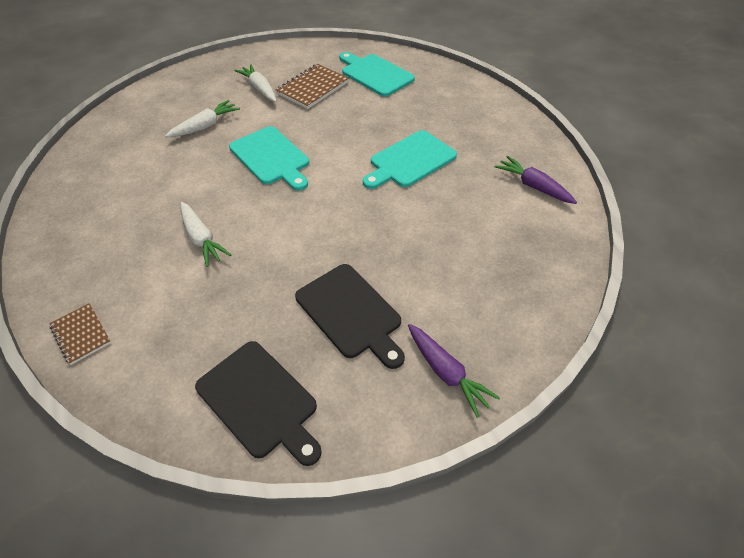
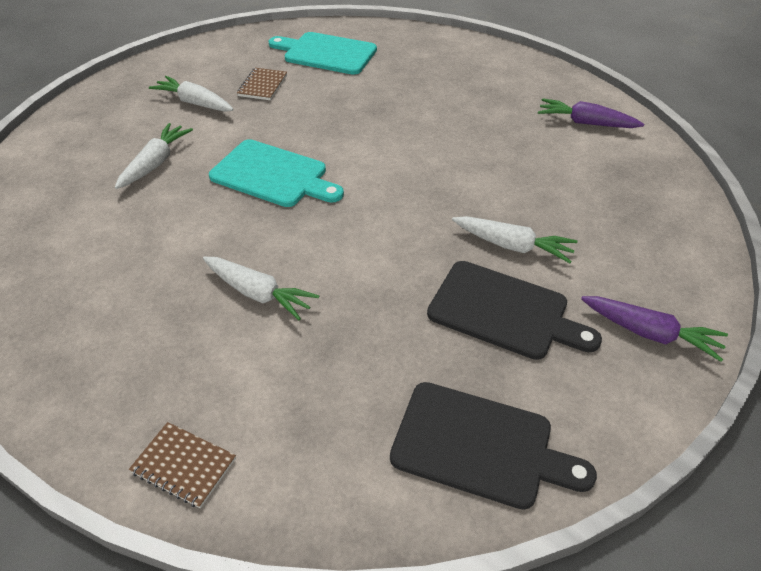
camera: 25 degrees left, 5 degrees down
(312, 88) = (262, 85): brown notebook -> brown notebook, size x0.62
(396, 266) = (512, 246): none -> white carrot
(410, 160) = (439, 133): turquoise cutting board -> none

